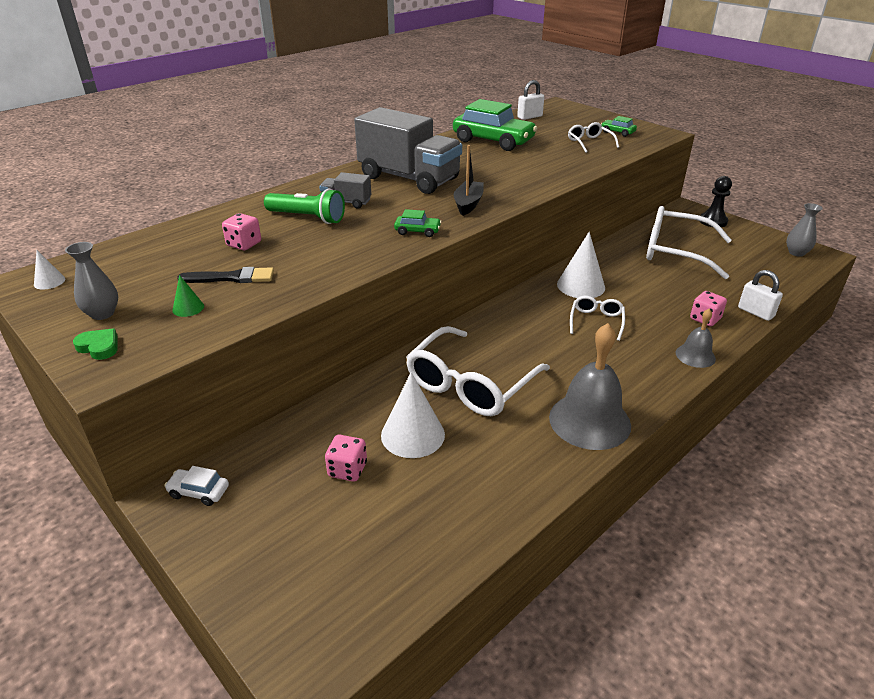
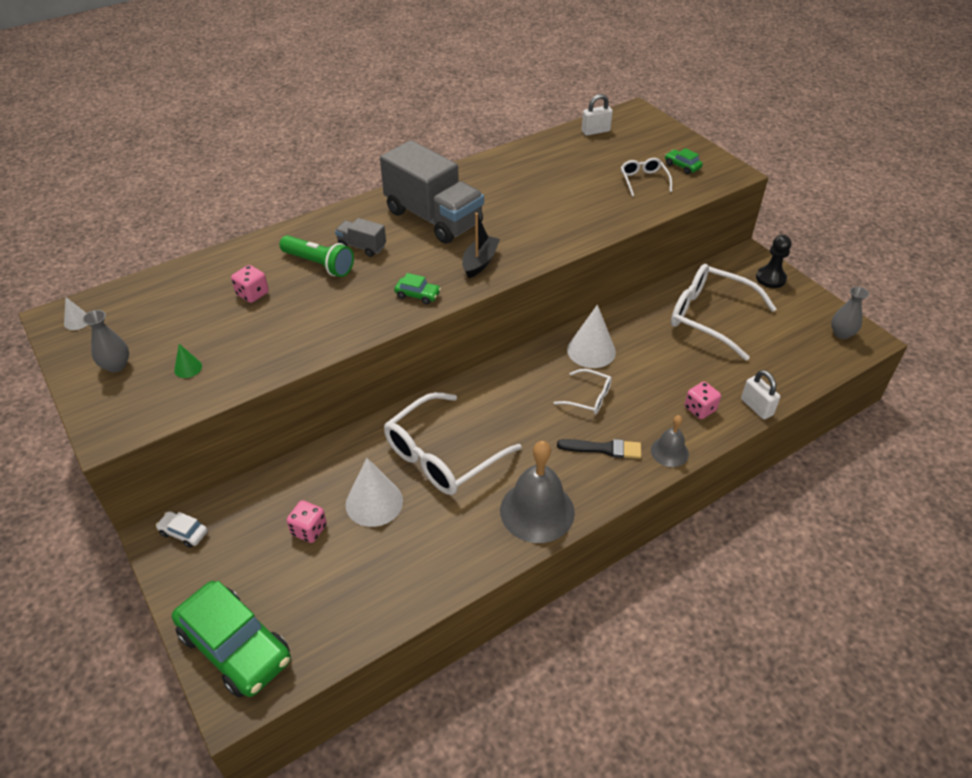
camera: 10 degrees right, 10 degrees up
(99, 347) = (108, 403): green heart -> none
(231, 278) = (232, 336): black brush -> black brush (603, 449)
(493, 141) = (541, 167): green car -> green car (235, 647)
(596, 321) = (589, 398): white glasses -> white glasses turned 90 degrees clockwise

